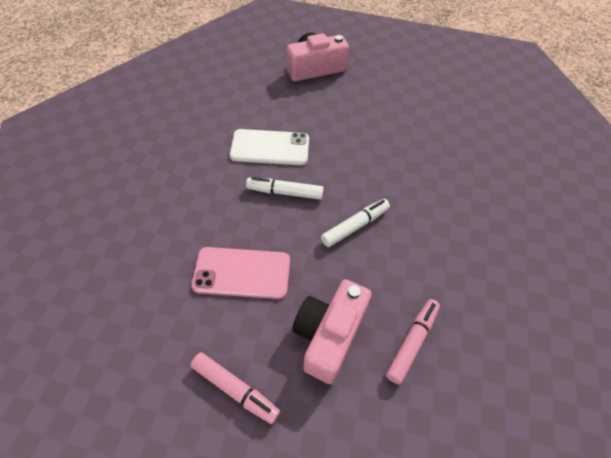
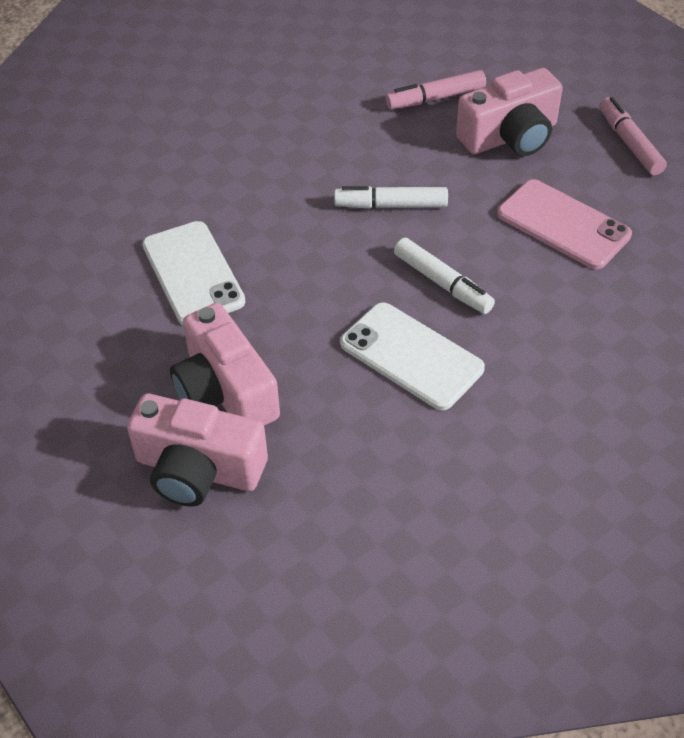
camera: 140 degrees left, 5 degrees down
(335, 96) = (225, 391): none -> pink camera
(407, 133) = (193, 273): none -> white phone

